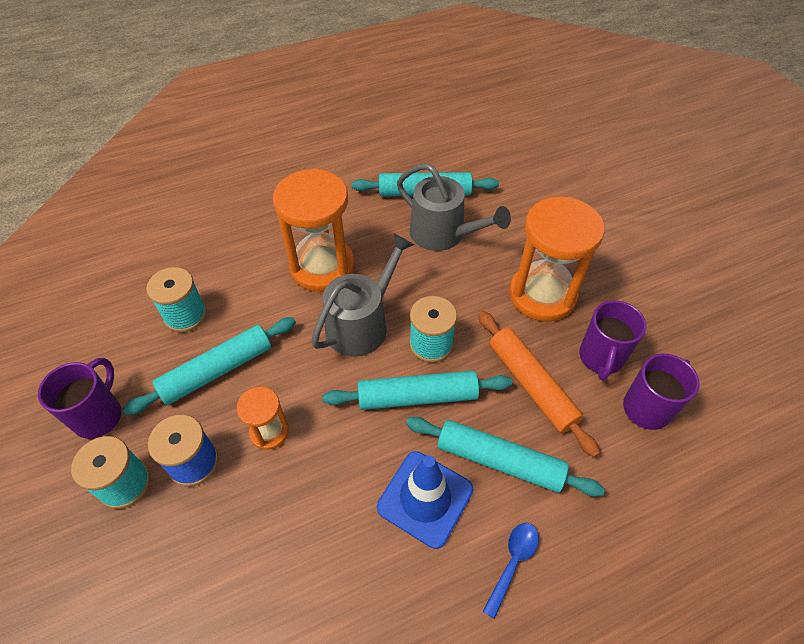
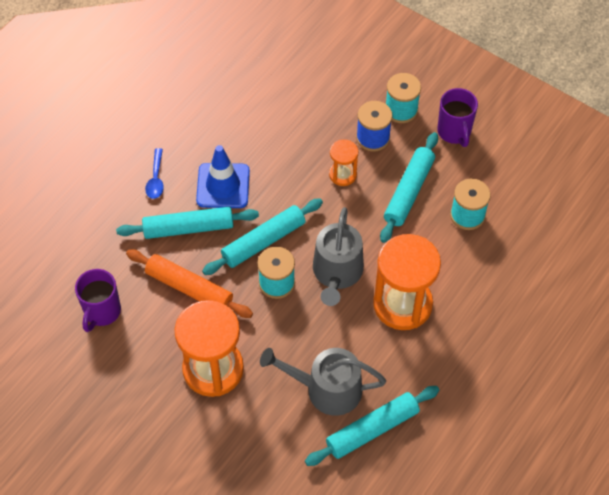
camera: 150 degrees right, 5 degrees up
(600, 358) = (147, 334): purple mug -> none

